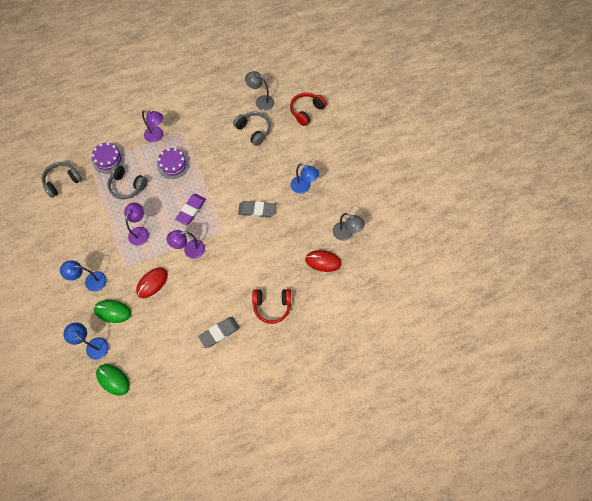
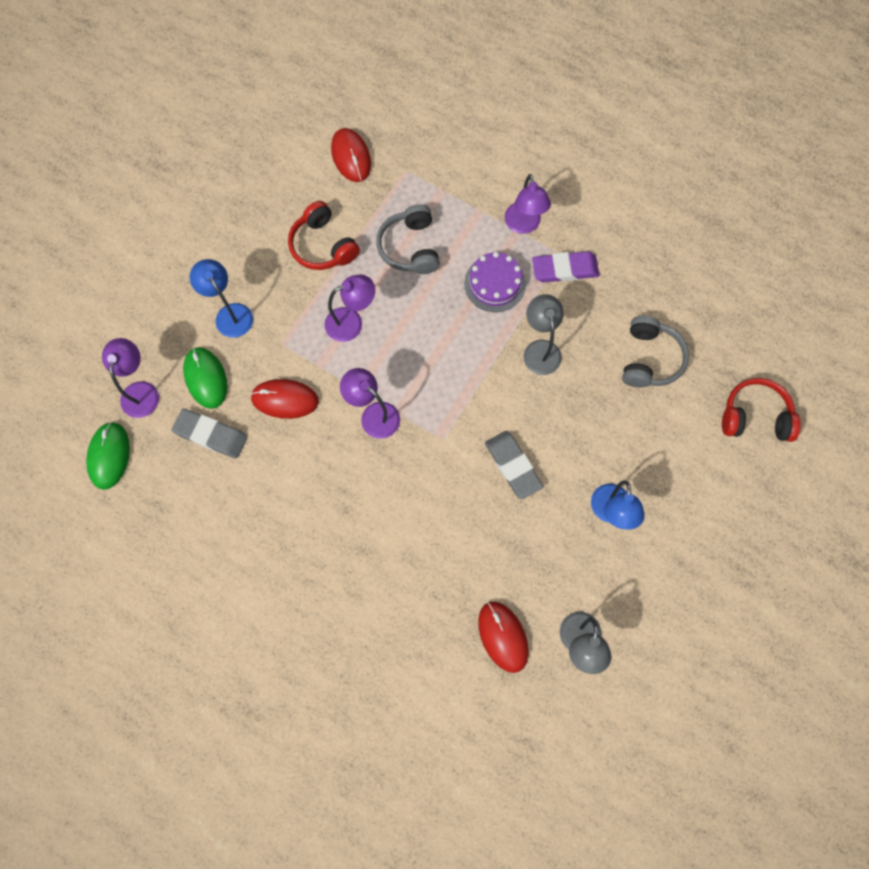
camera: 55 degrees right, 5 degrees up
(62, 181) = (351, 156): grey headphones -> red mouse
(94, 345) = (141, 391): blue lamp -> purple lamp
(108, 159) = (432, 188): purple cake -> none
(191, 210) = (439, 367): purple eraser -> purple eraser (565, 269)
(219, 332) = (274, 556): grey eraser -> grey eraser (211, 435)
(261, 101) = (711, 331): grey lamp -> grey lamp (540, 349)
(272, 306) = (370, 606): red headphones -> red headphones (323, 246)

